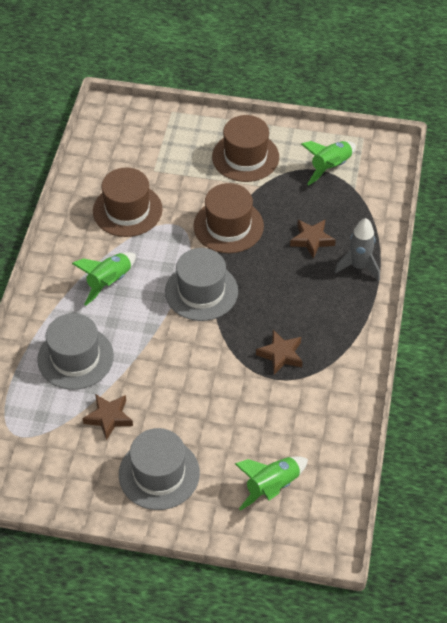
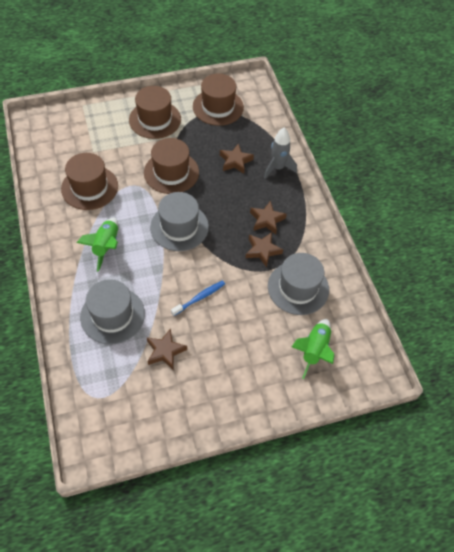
camera: 30 degrees left, 5 degrees up
(159, 473) = (228, 378): grey hat -> grey hat (298, 288)
(178, 377) = (199, 298): none -> blue toothbrush
(307, 322) = (267, 220): none -> brown star
(330, 167) = (218, 107): green rocket -> brown hat

